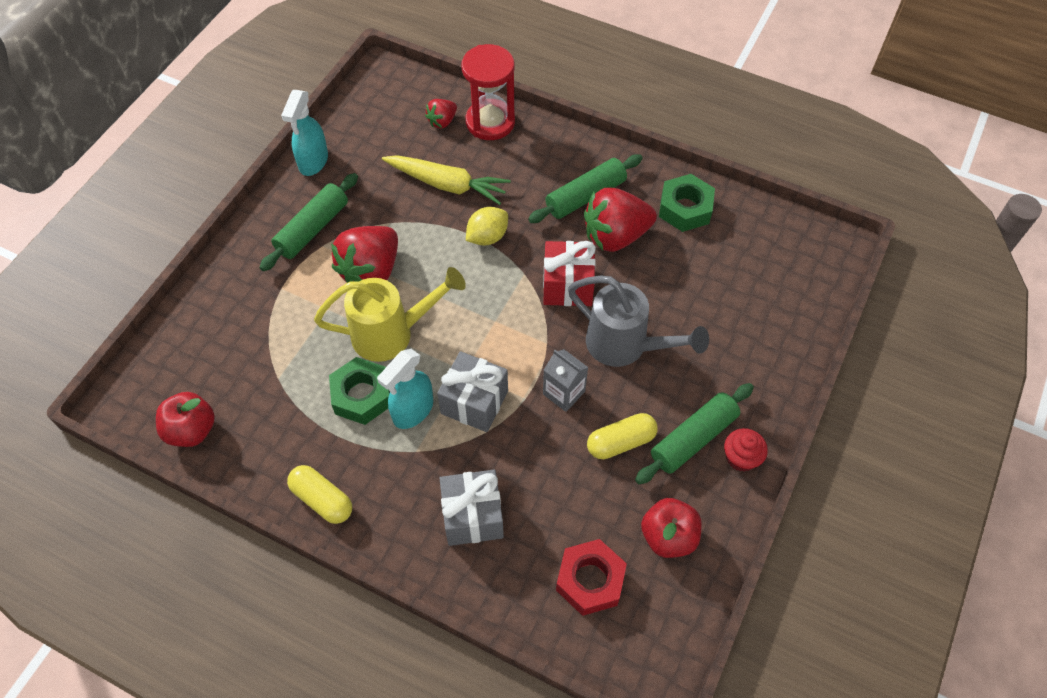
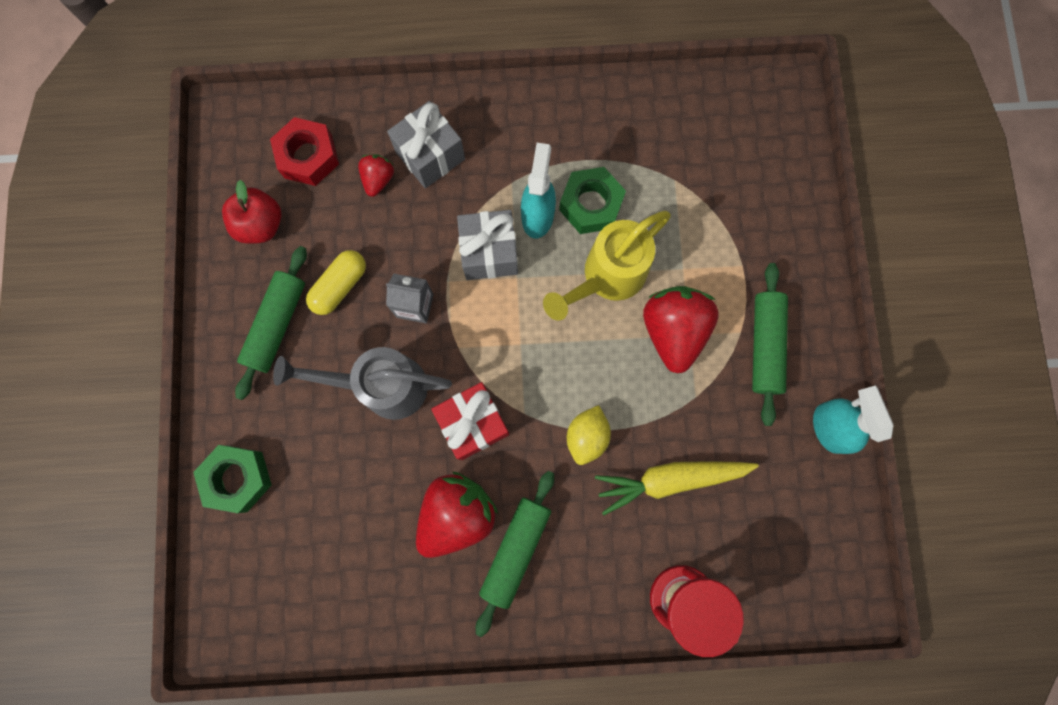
camera: 150 degrees right, 20 degrees up
(192, 430) = (708, 99): red apple -> none
(322, 499) = (559, 103): yellow capsule -> none
(442, 121) = (734, 566): red strawberry -> red strawberry (378, 179)
(685, 208) = (400, 596): green nut -> green nut (238, 478)
(741, 458) = (226, 329): red cupcake -> none

